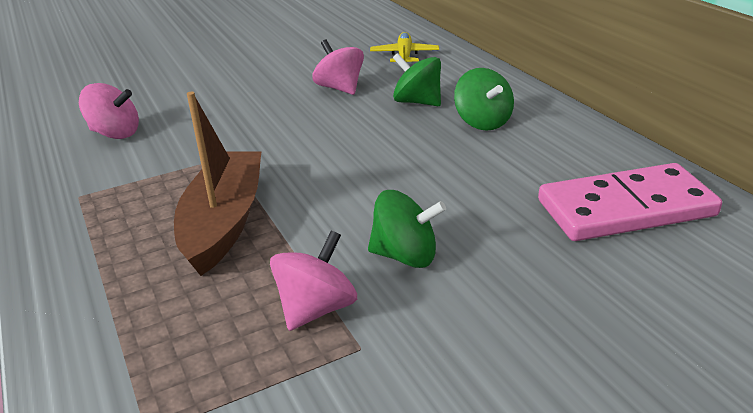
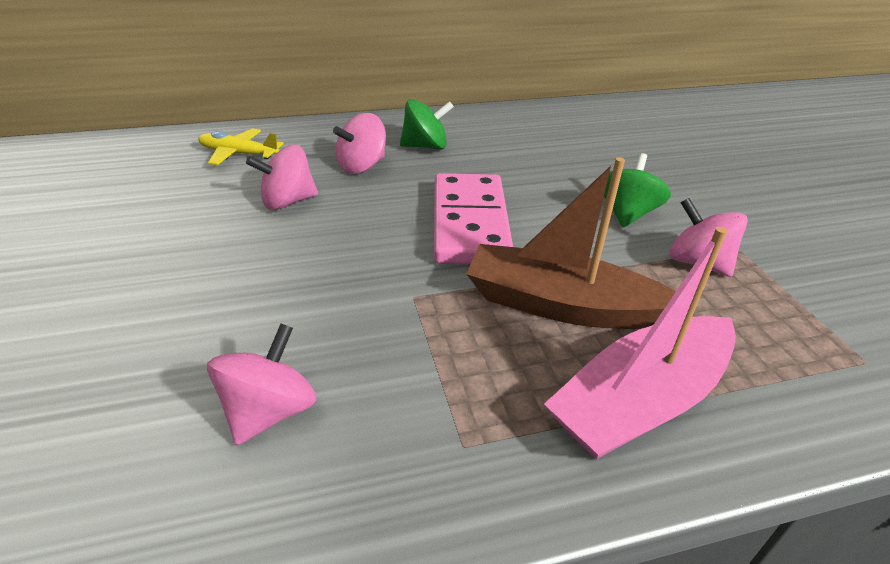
camera: 80 degrees left, 5 degrees up
(106, 266) = (640, 401): none -> pink boat
(417, 102) = (362, 166): green spinning top -> pink spinning top
(626, 209) = (576, 129): pink domino -> pink domino (470, 223)

